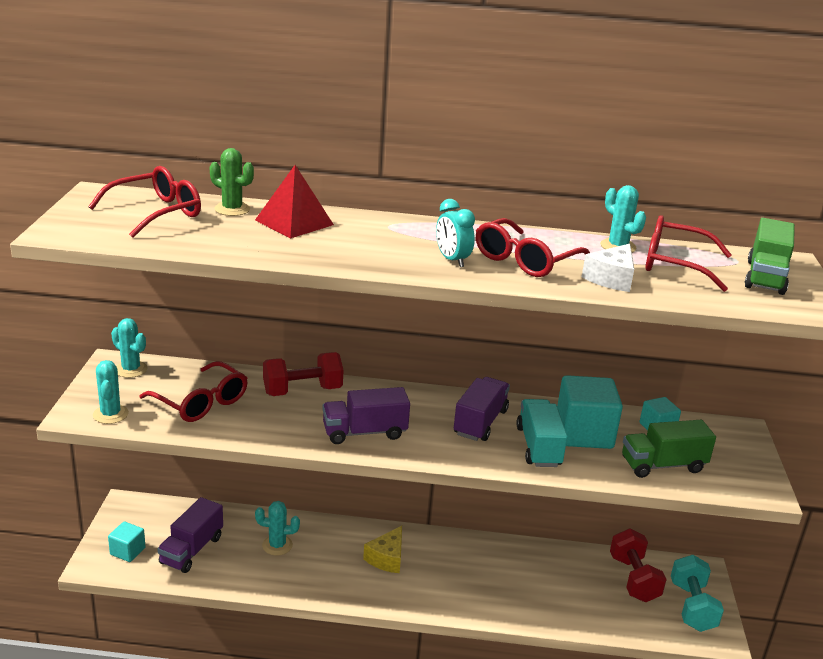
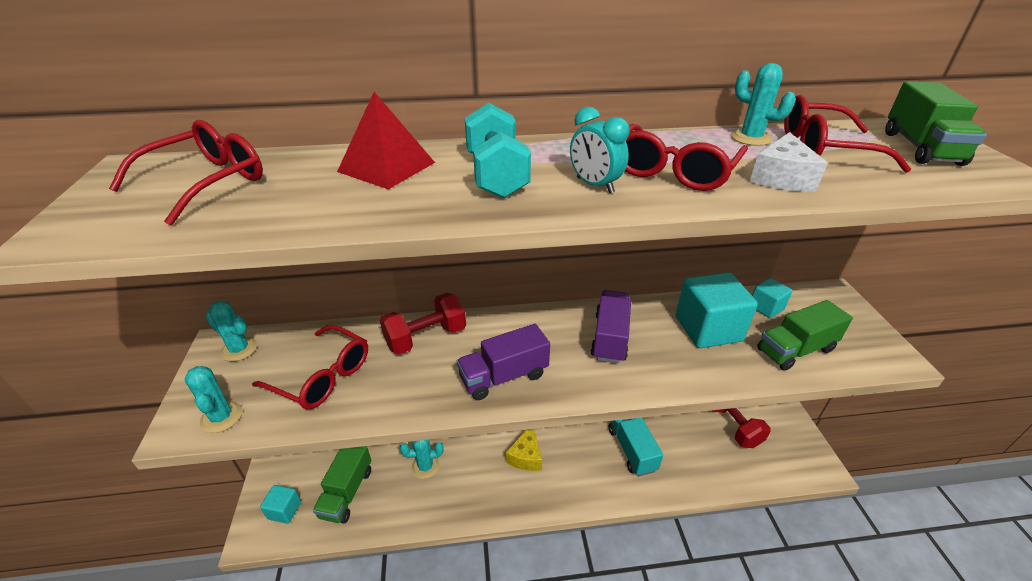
camera: 10 degrees left, 10 degrees up
(192, 550) = (347, 492): purple truck -> green truck
(232, 209) = (306, 162): green cactus -> none
(538, 447) = (676, 355): turquoise truck -> turquoise truck (631, 449)
(692, 607) = (788, 442): turquoise dumbbell -> turquoise dumbbell (496, 175)

